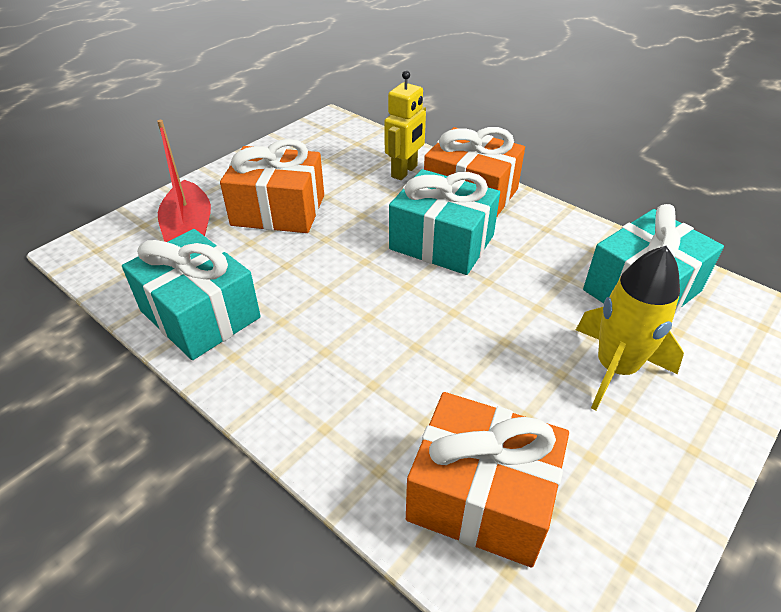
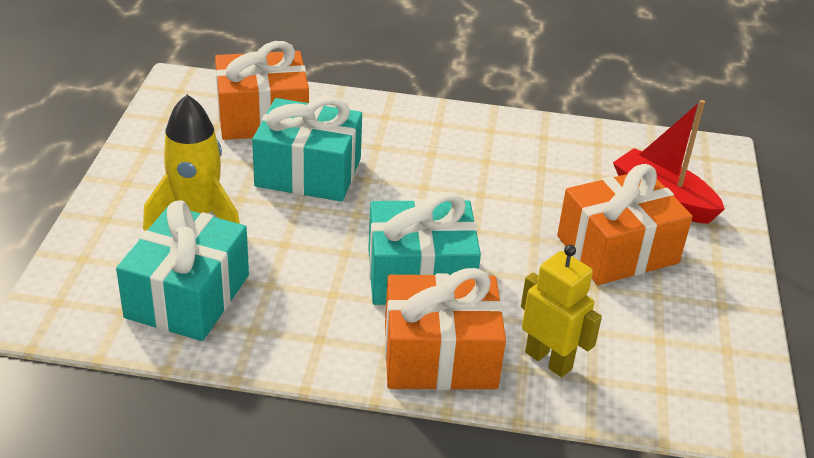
camera: 145 degrees right, 5 degrees down
(200, 314) = (550, 144): turquoise gift -> turquoise gift (308, 172)
(404, 171) = (549, 360): yellow robot -> yellow robot turned 135 degrees clockwise

